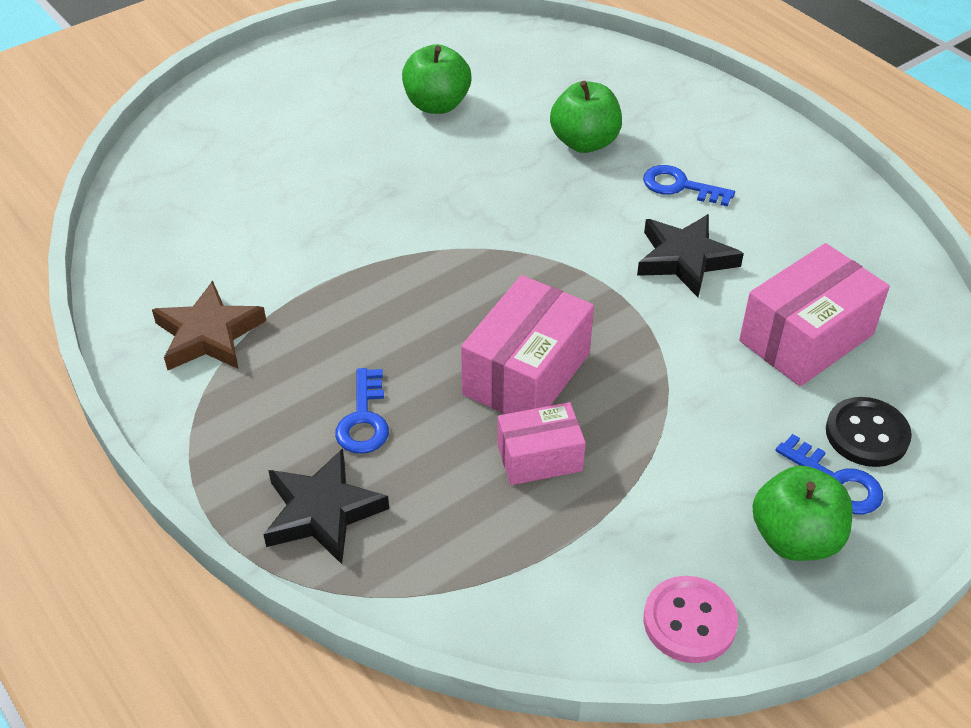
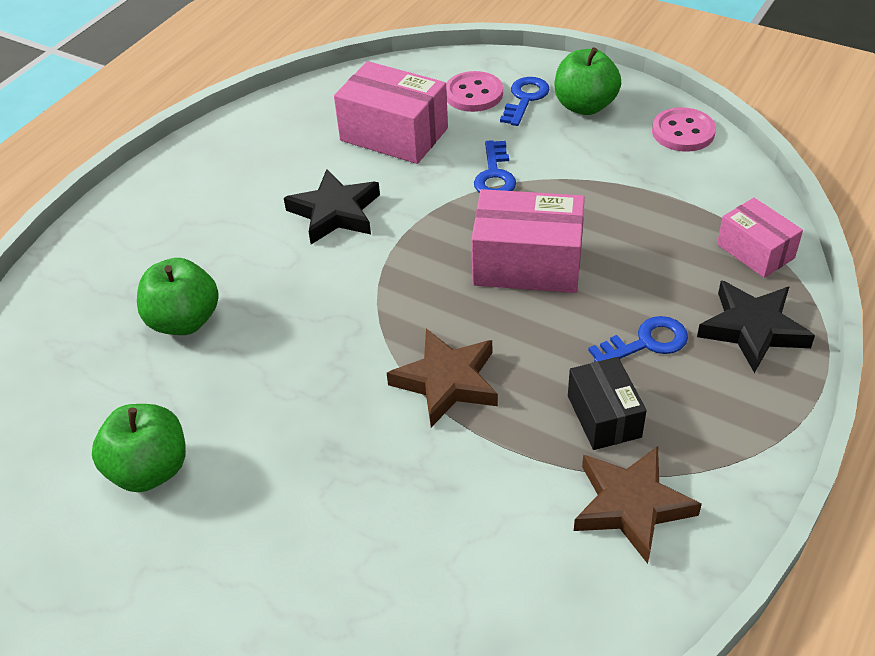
camera: 110 degrees left, 0 degrees up
(304, 354) = (604, 416): none -> black box
(412, 271) = (446, 381): none -> brown star
(539, 457) = (607, 231): pink box -> pink box (755, 251)
(680, 186) = (232, 239): blue key -> blue key (495, 175)
(867, 434) = (473, 94): black button -> pink button

